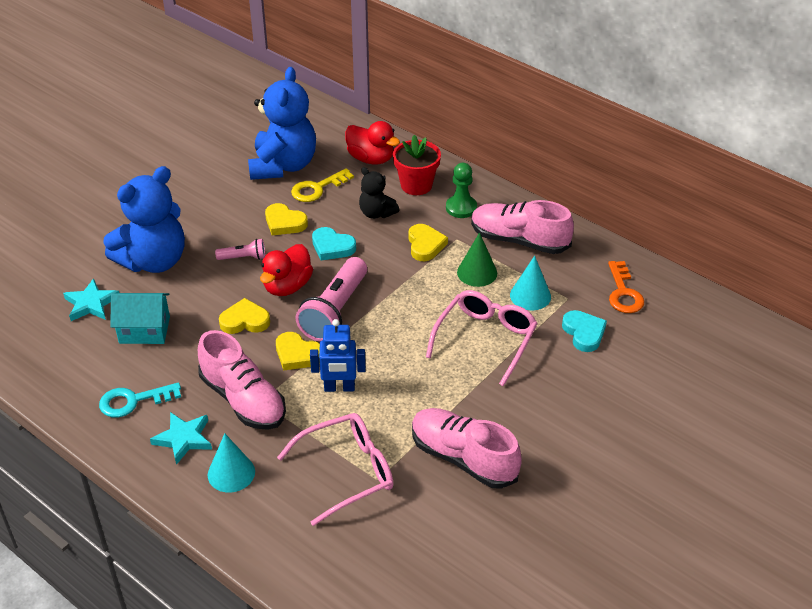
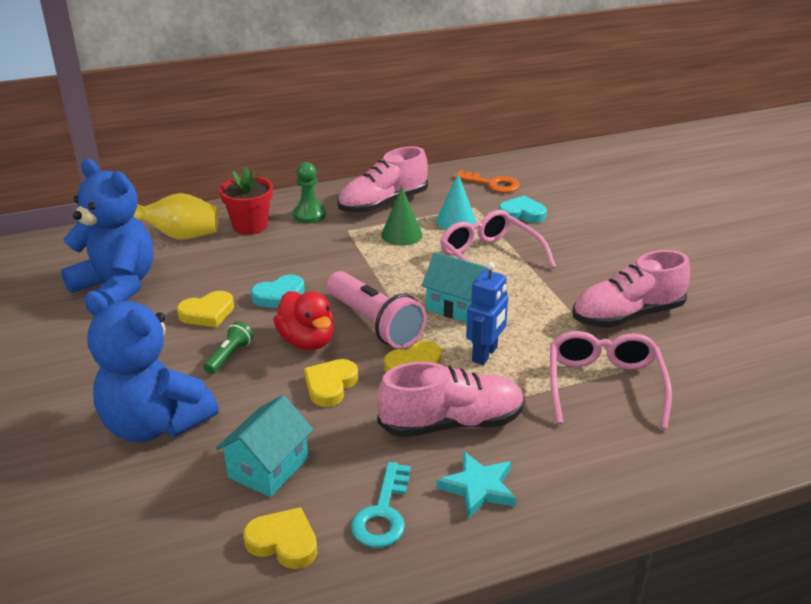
camera: 60 degrees left, 10 degrees down
(91, 304) = (171, 502): turquoise star -> none
(154, 261) = (155, 424): blue teddy bear -> blue teddy bear turned 135 degrees clockwise
(231, 473) = (556, 466): turquoise cone -> none
(243, 257) = (229, 356): pink flashlight -> green flashlight
(317, 188) = (181, 278): yellow key -> none
(371, 159) = (180, 236): red duck -> yellow vase
(376, 213) = (262, 257): black teddy bear -> none
(394, 347) = (457, 306): none -> turquoise house
(425, 245) = (337, 247): yellow heart -> yellow heart (283, 542)

